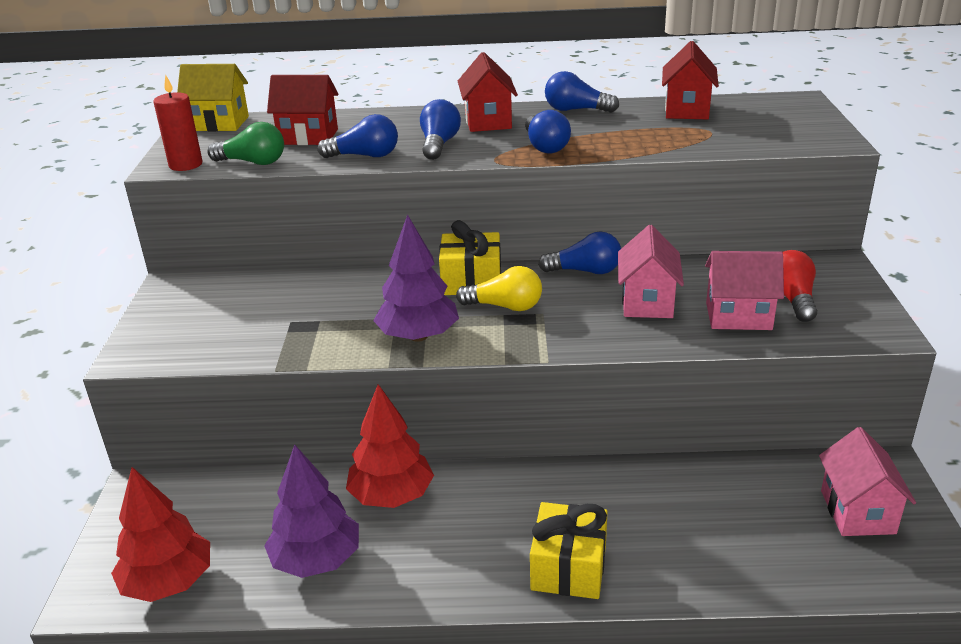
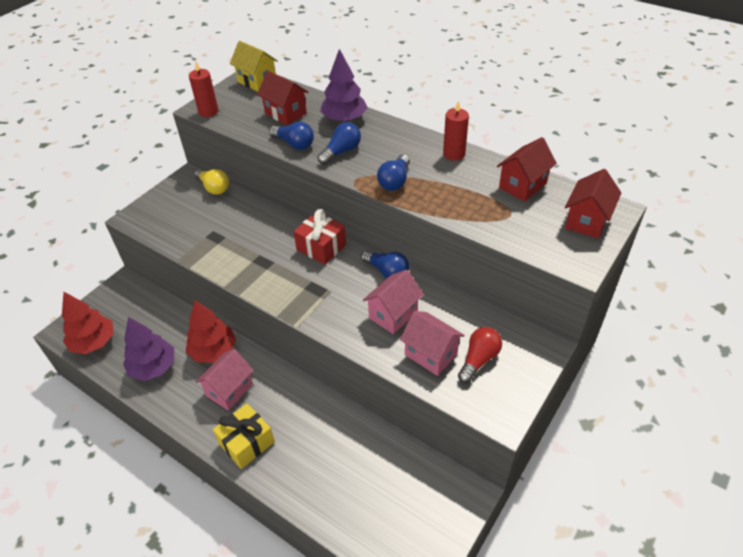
camera: 35 degrees right, 15 degrees up
(253, 162) = (238, 124): green light bulb -> none
(418, 336) = (257, 273): purple tree -> purple tree (344, 119)
(471, 281) = (321, 247): yellow gift -> red gift
(488, 121) = (391, 142): red house -> red house (586, 221)
(505, 306) = (318, 276): yellow light bulb -> yellow light bulb (214, 188)
(576, 110) = (454, 154): blue light bulb -> red candle
(857, 512) = (419, 509): pink house -> pink house (229, 390)

